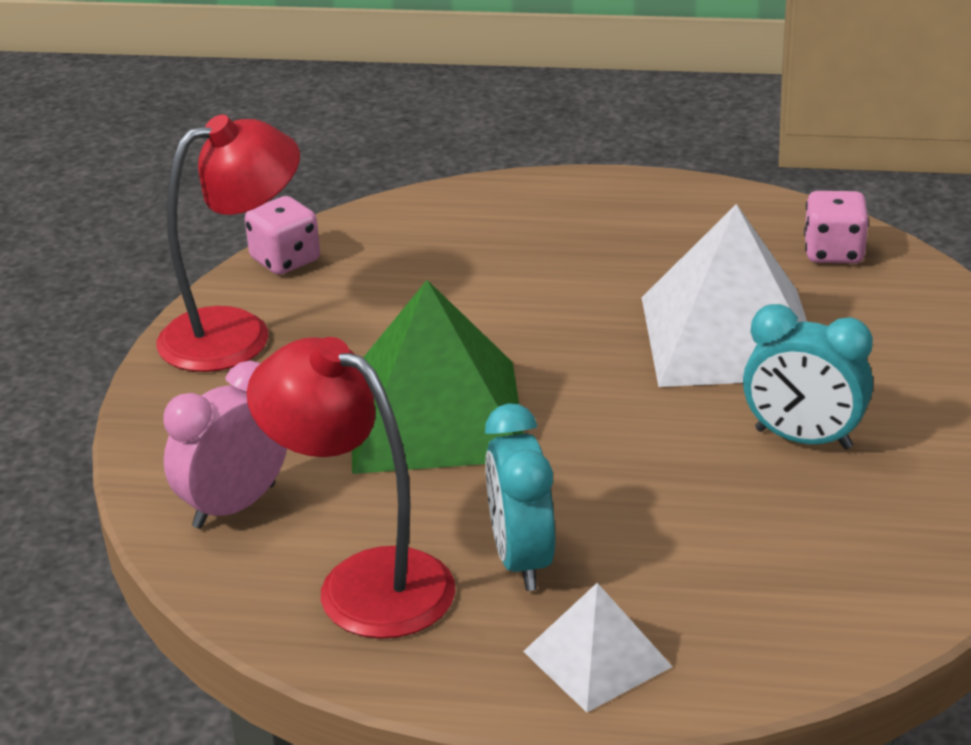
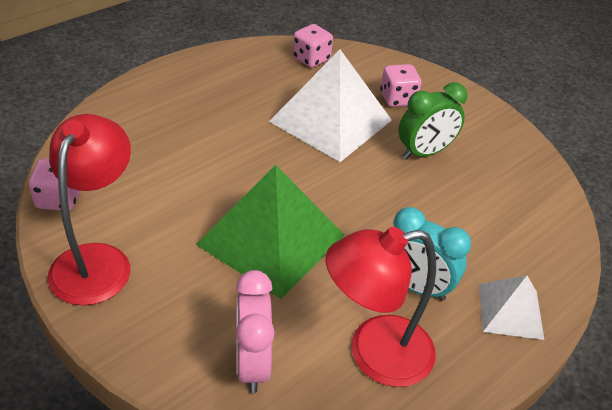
camera: 55 degrees left, 10 degrees up
(803, 439) = (424, 152): turquoise clock -> green clock
(883, 359) = (397, 99): none -> pink dice

